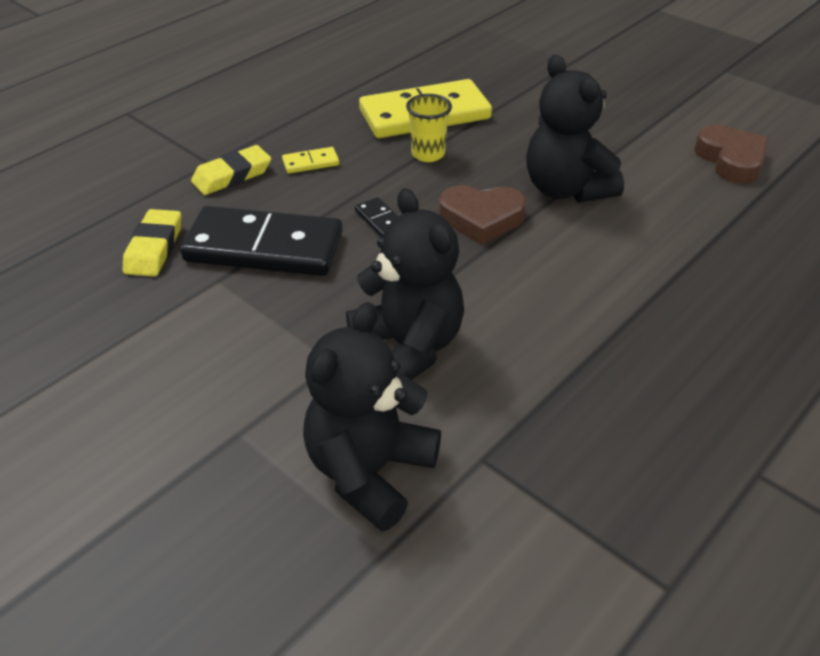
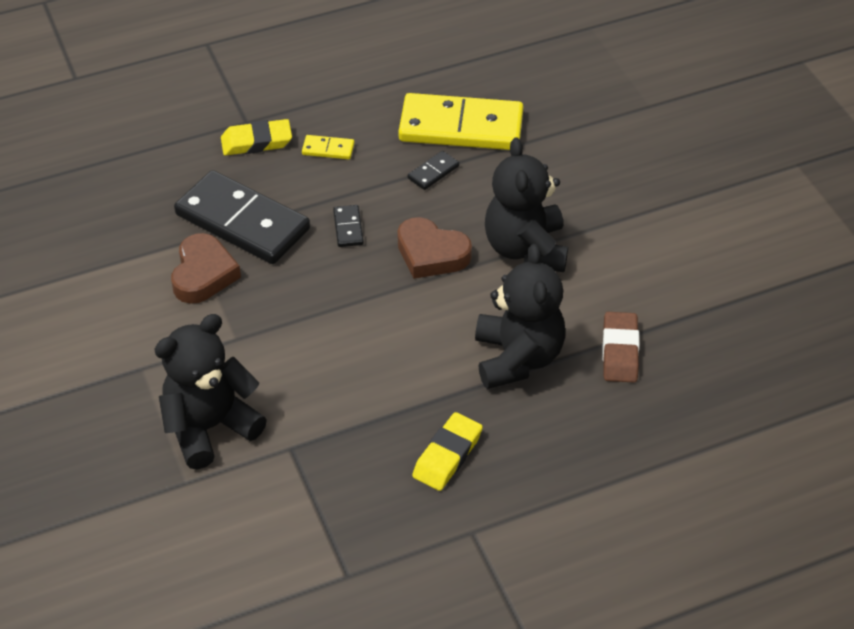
camera: 25 degrees right, 5 degrees up
(154, 248) = (160, 194): yellow eraser -> yellow eraser (447, 455)
(408, 347) = (295, 347): black teddy bear -> black teddy bear (517, 358)
(428, 154) = (433, 172): yellow cup -> black domino
(729, 245) = (620, 351): none -> brown eraser
(731, 160) = (703, 268): brown heart -> brown heart (203, 274)

